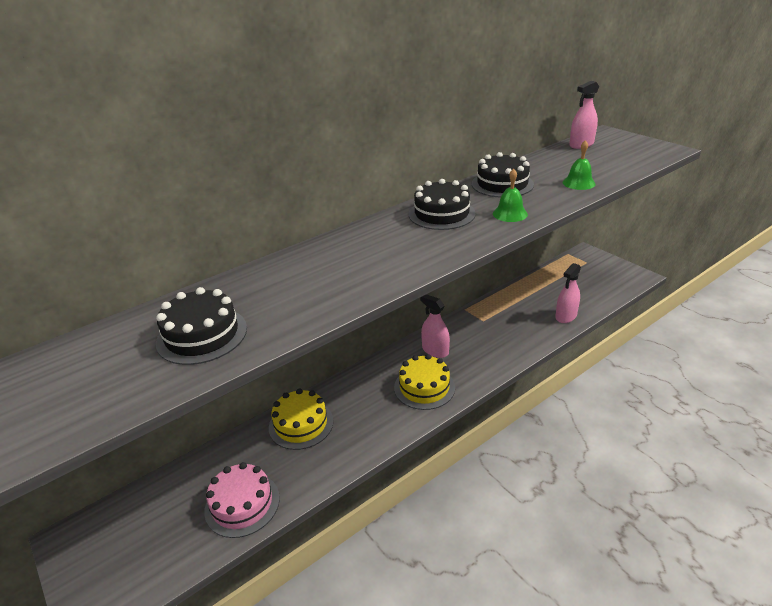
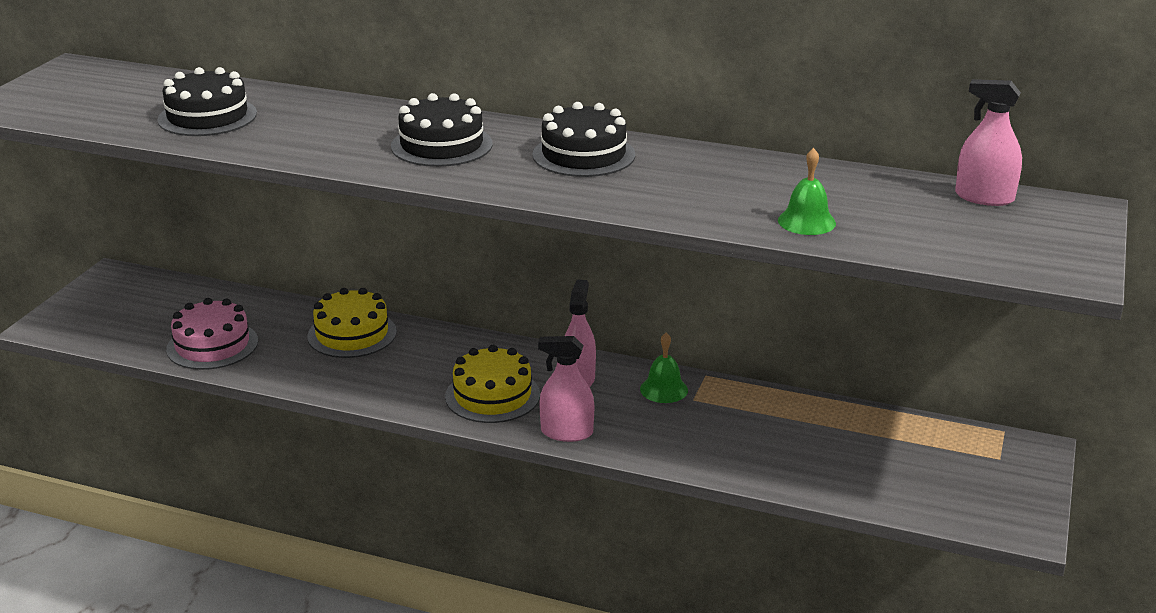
camera: 55 degrees right, 5 degrees down
(502, 184) = (730, 171): black cake -> black cake (441, 145)
(510, 214) = (634, 195): green bell -> green bell (664, 389)
(566, 316) = (791, 473): pink spray bottle -> pink spray bottle (566, 432)

